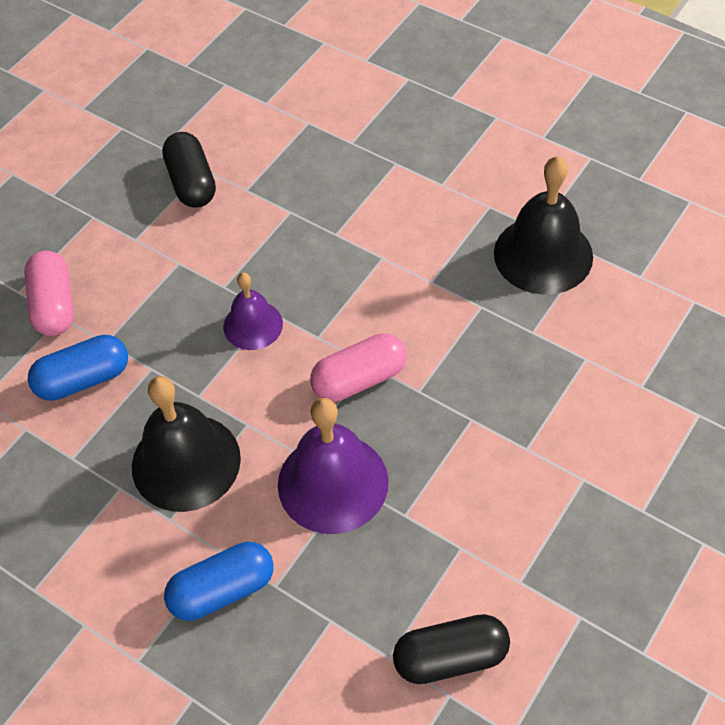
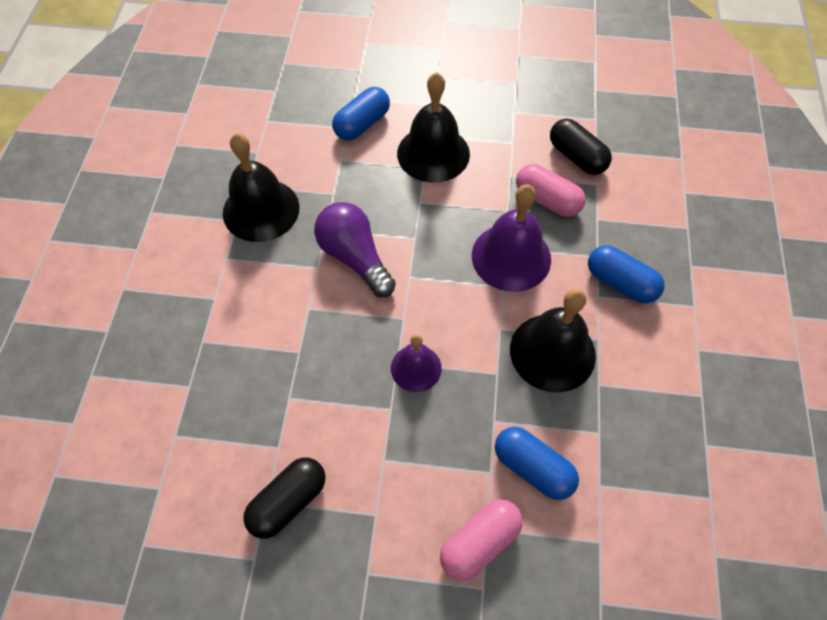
camera: 120 degrees left, 5 degrees up
(359, 379) = (425, 276): pink capsule -> pink capsule (547, 200)
(424, 321) = (354, 257): none -> purple light bulb
(547, 469) = (433, 153): none -> black bell
(641, 405) = (362, 124): none -> blue capsule

